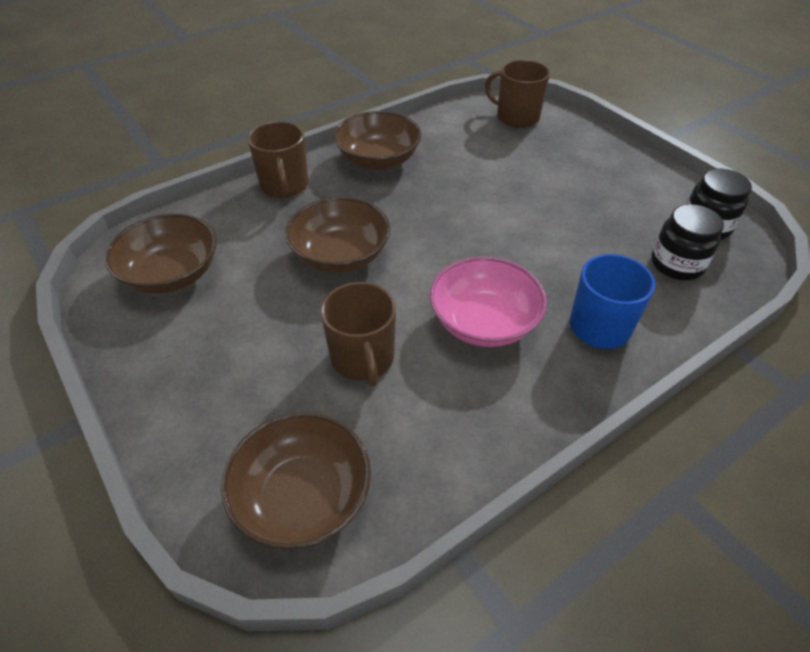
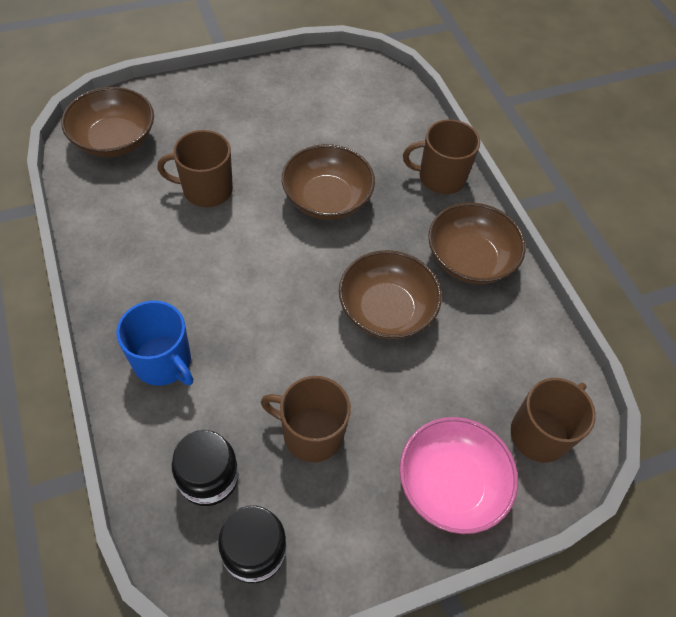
camera: 100 degrees right, 10 degrees up
(172, 274) = (341, 97): brown bowl -> brown bowl (386, 310)
(484, 322) = (207, 276): pink bowl -> pink bowl (451, 484)
(596, 216) = (311, 433): none -> brown mug

